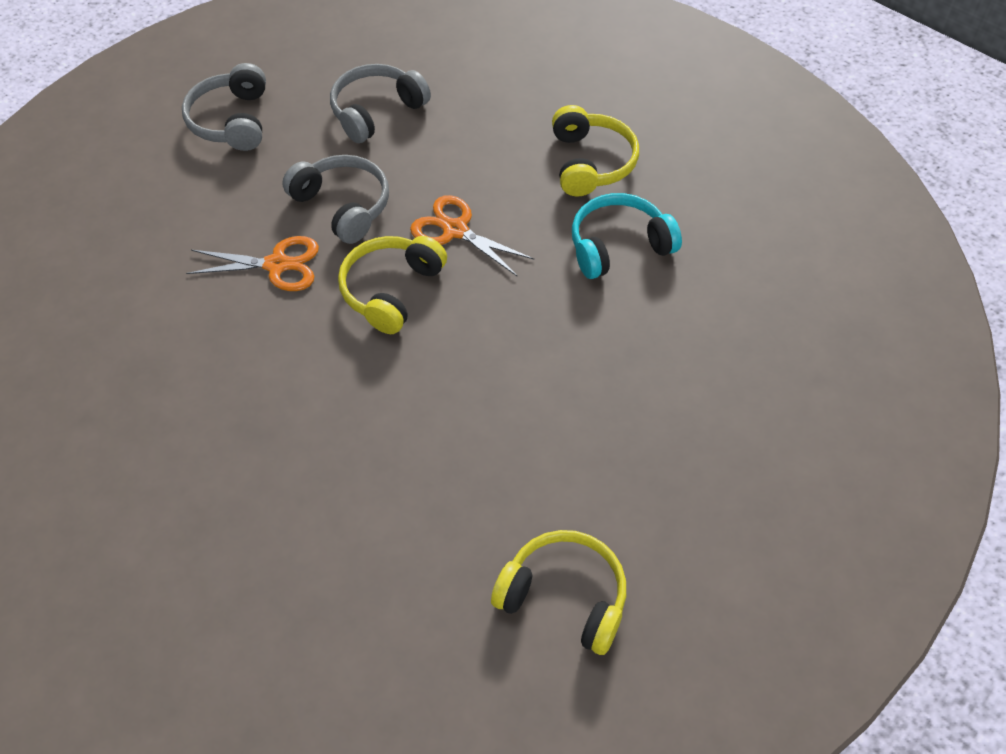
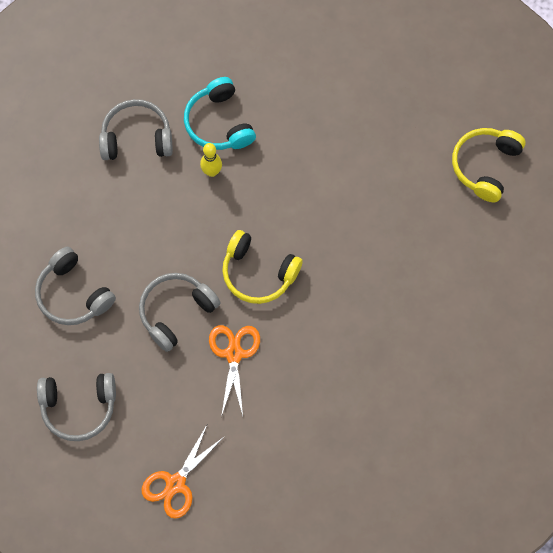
camera: 90 degrees left, 15 degrees up
(455, 230) = (202, 231): orange scissors -> orange scissors (175, 483)
(544, 239) = (212, 172): none -> yellow bowling pin
(591, 162) = (136, 137): yellow headphones -> grey headphones

